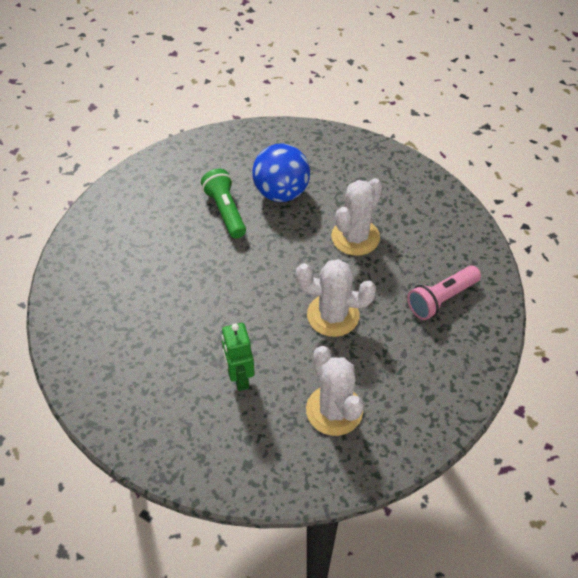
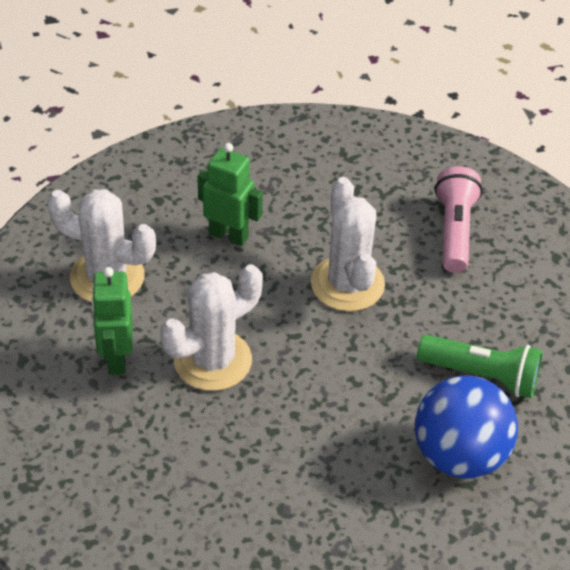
camera: 130 degrees right, 5 degrees down
(355, 237) = (299, 474): white cactus -> white cactus (347, 284)
(379, 356) = (116, 359): none -> green robot
(441, 299) = (111, 480): pink flashlight -> pink flashlight (454, 231)

